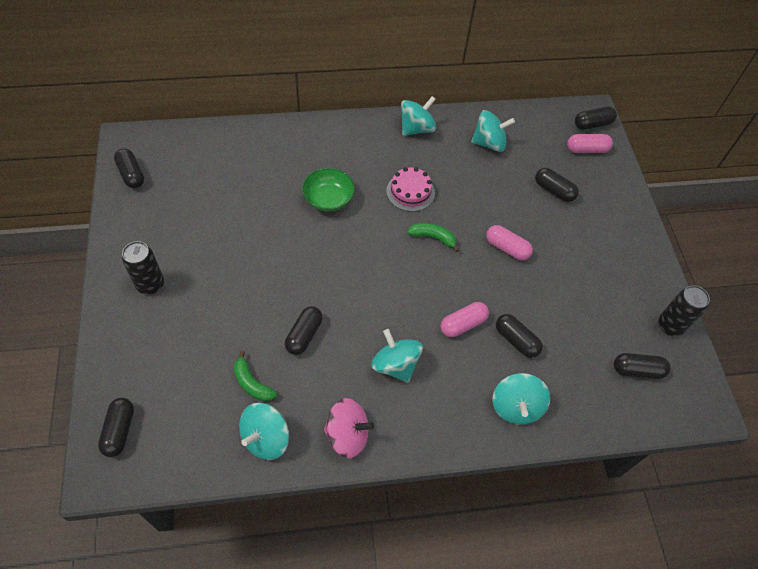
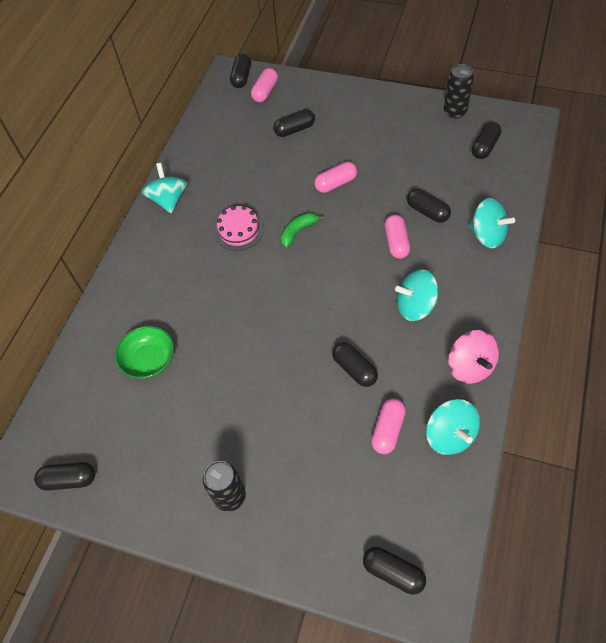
camera: 55 degrees left, 0 degrees up
(252, 383) = (388, 430): green banana -> pink capsule
(328, 199) = (210, 299): green bowl -> green bowl (149, 360)
(347, 435) = (470, 366): pink spinning top -> pink spinning top turned 120 degrees clockwise
(489, 143) = (218, 153): turquoise spinning top -> none
(516, 340) = (427, 212): black capsule -> black capsule turned 60 degrees clockwise

